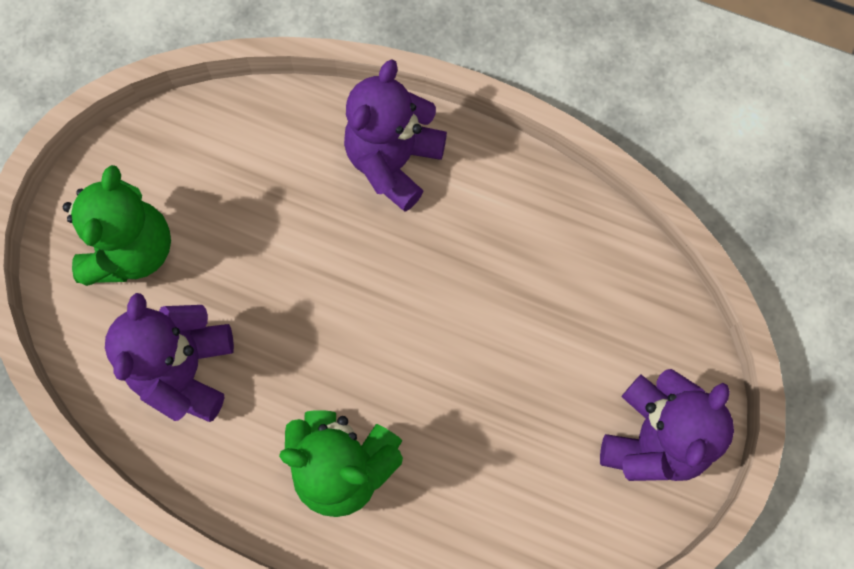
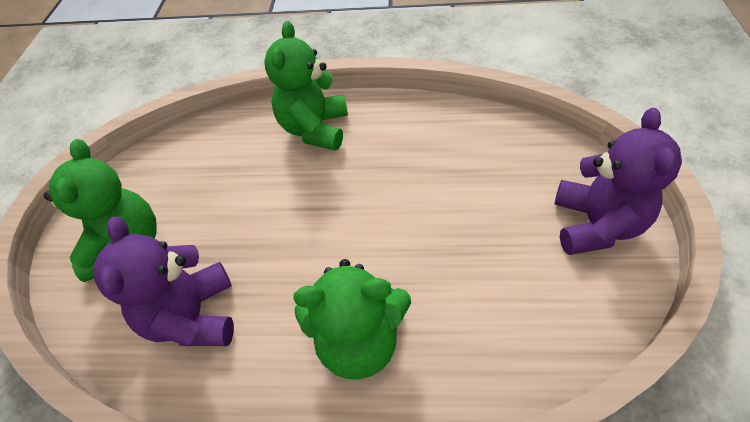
camera: 15 degrees left, 20 degrees down
(393, 162) = (315, 129): purple teddy bear -> green teddy bear

